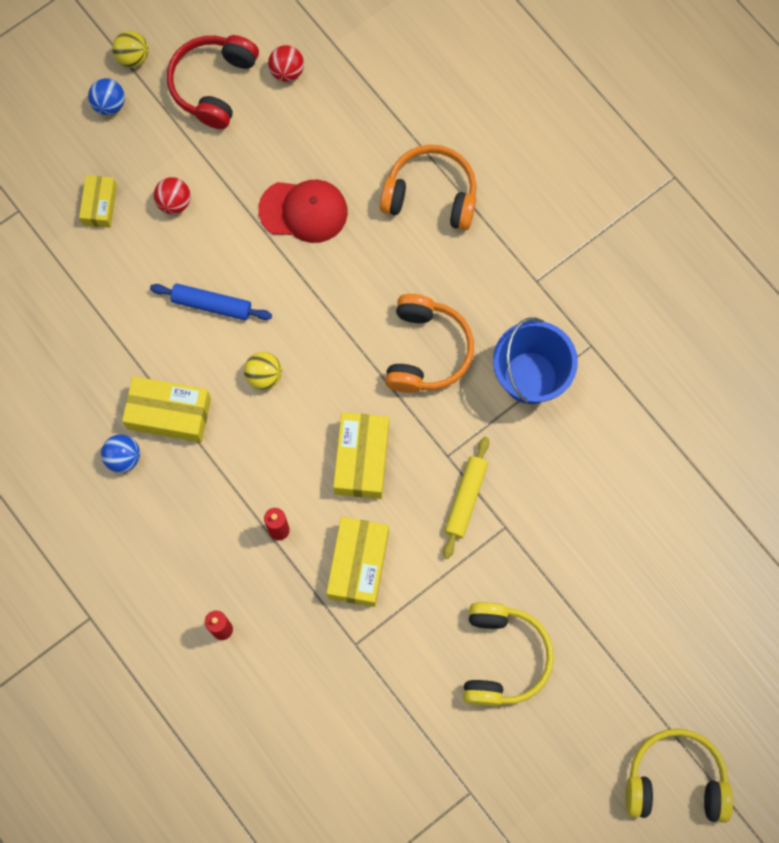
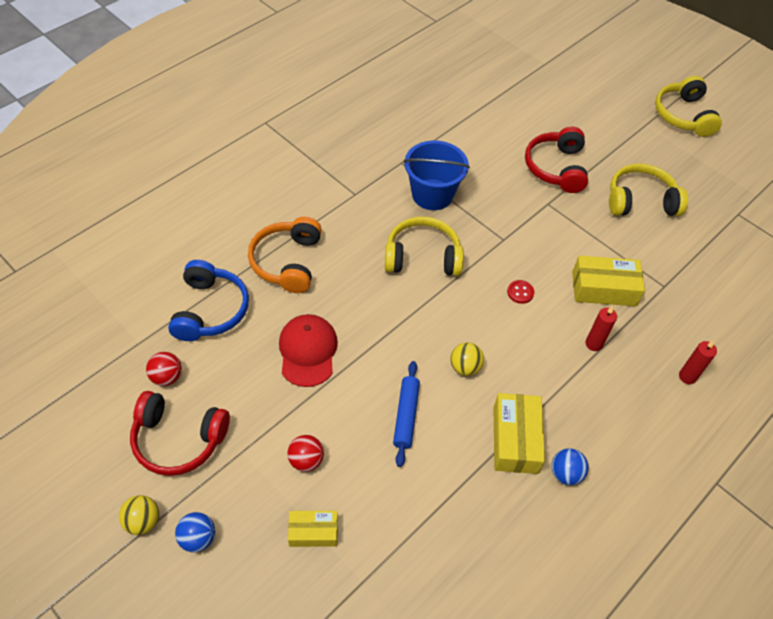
camera: 100 degrees left, 20 degrees down
(362, 459) = (520, 292): yellow box -> red button
(369, 112) = (210, 310): none -> blue headphones
(426, 351) = (422, 257): orange headphones -> yellow headphones
(465, 499) = (534, 227): yellow rolling pin -> none
(571, 554) = (556, 168): none -> red headphones

